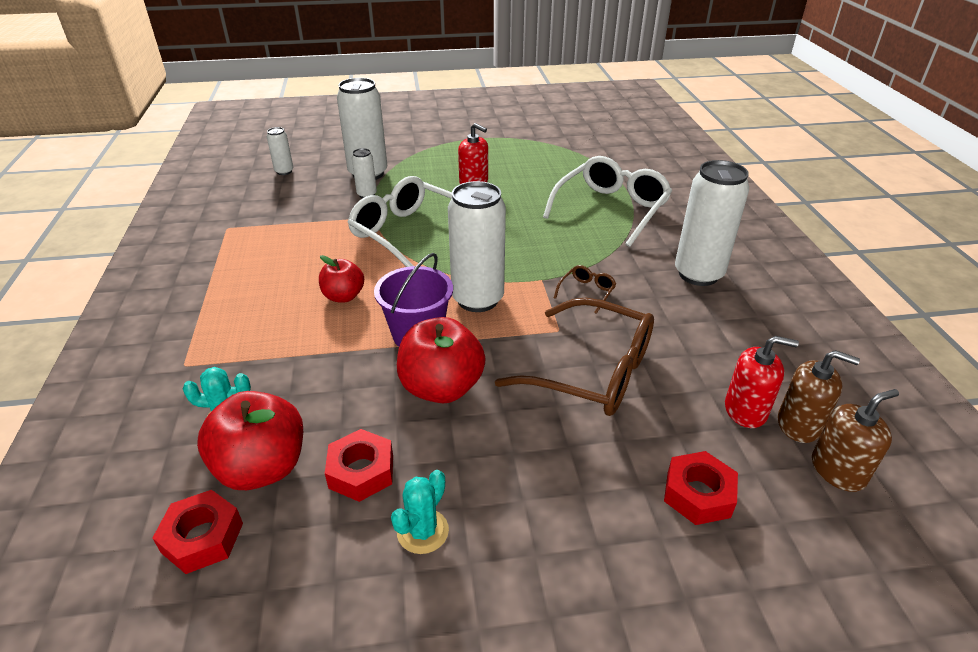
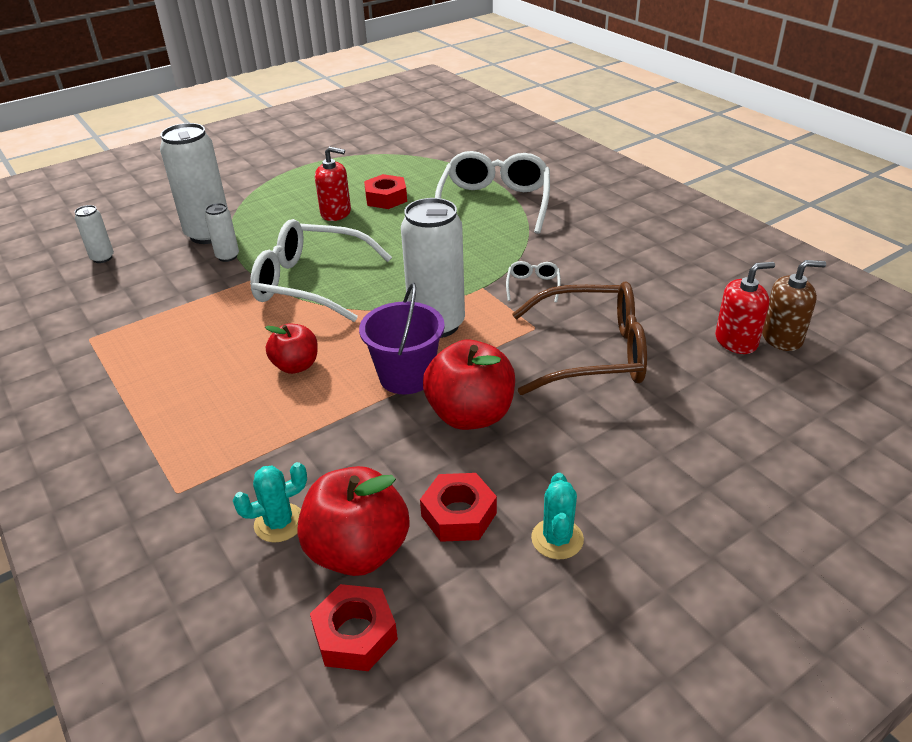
camera: 25 degrees left, 0 degrees up
(587, 292) = (533, 286): brown glasses -> white glasses
(698, 274) = (616, 240): white can -> none
(698, 494) = (749, 419): red nut -> red nut (386, 198)
(838, 470) = (832, 362): brown soap dispenser -> none

